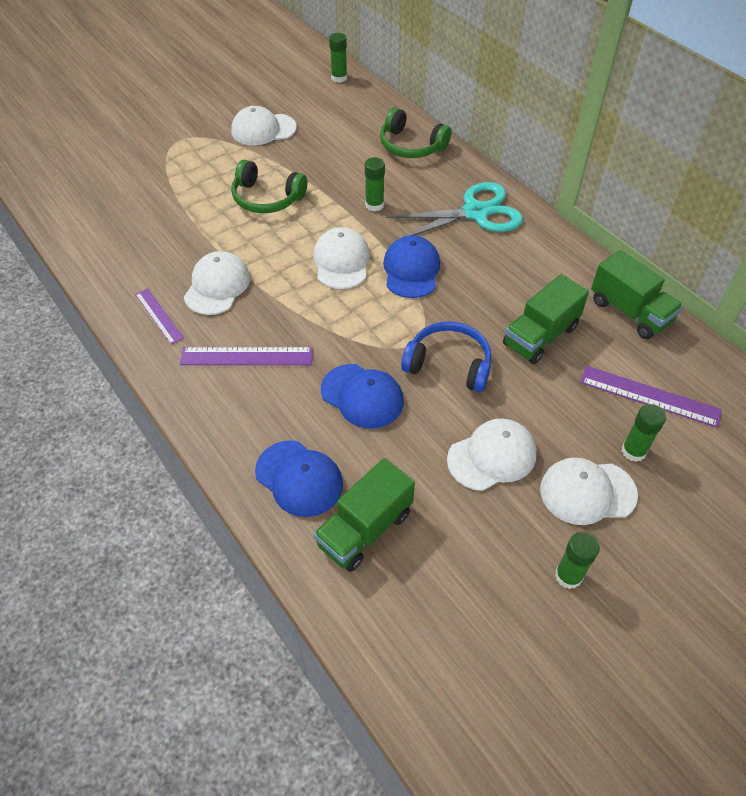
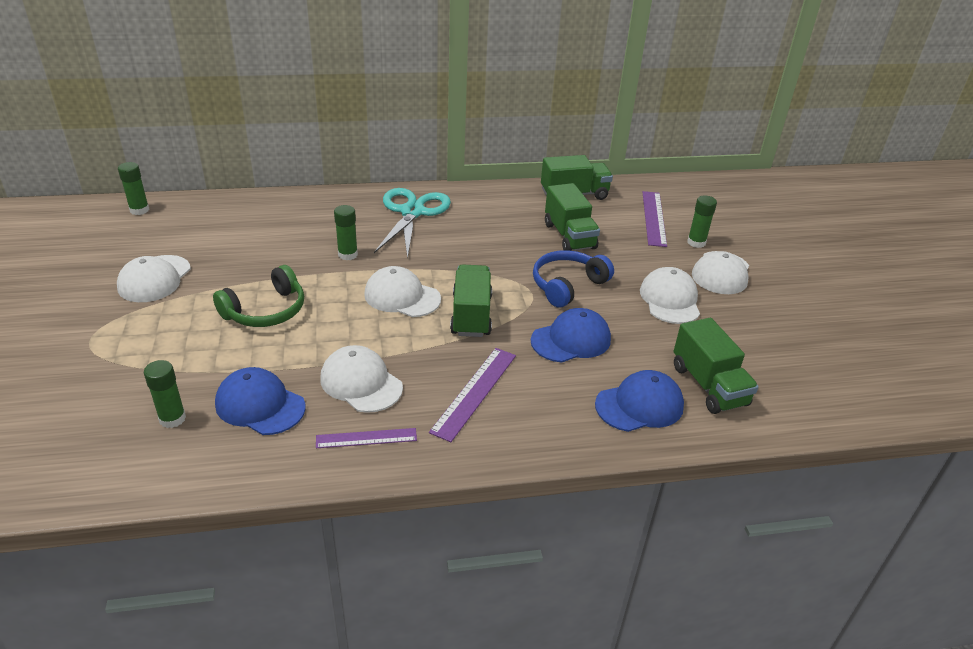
camera: 65 degrees left, 15 degrees down
(348, 314) = (471, 315): none -> green truck
(411, 146) = (292, 210): green headphones -> none
(411, 270) = (448, 265): blue cap -> blue cap (260, 405)
(568, 576) = (785, 307): green glue stick -> green glue stick (172, 418)
(649, 396) = (653, 218): purple ruler -> purple ruler turned 45 degrees counterclockwise

